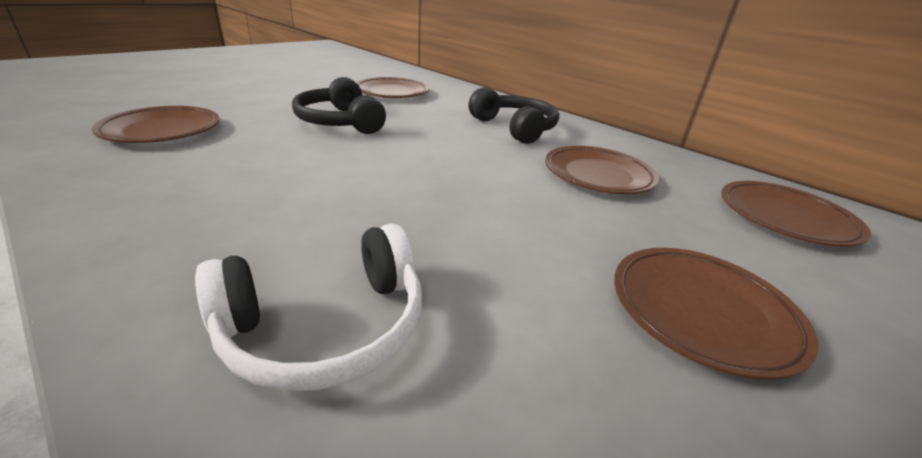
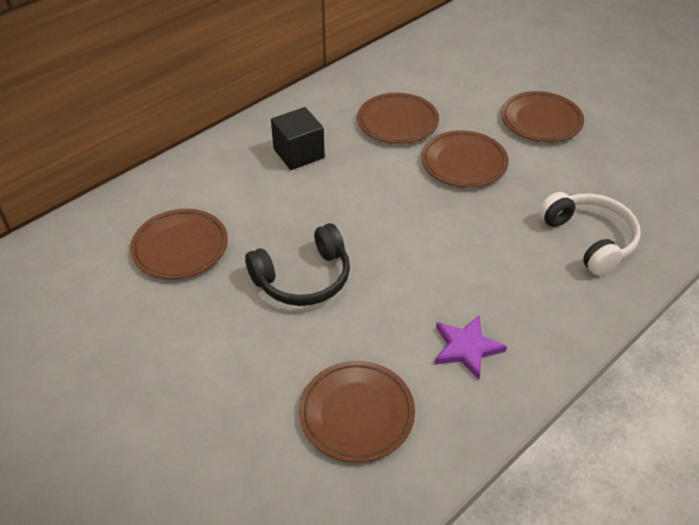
camera: 85 degrees left, 15 degrees up
(182, 182) = (466, 348): none -> purple star
(515, 128) = (299, 153): black headphones -> black cube
(785, 218) = (441, 60): brown plate -> brown plate (464, 163)

